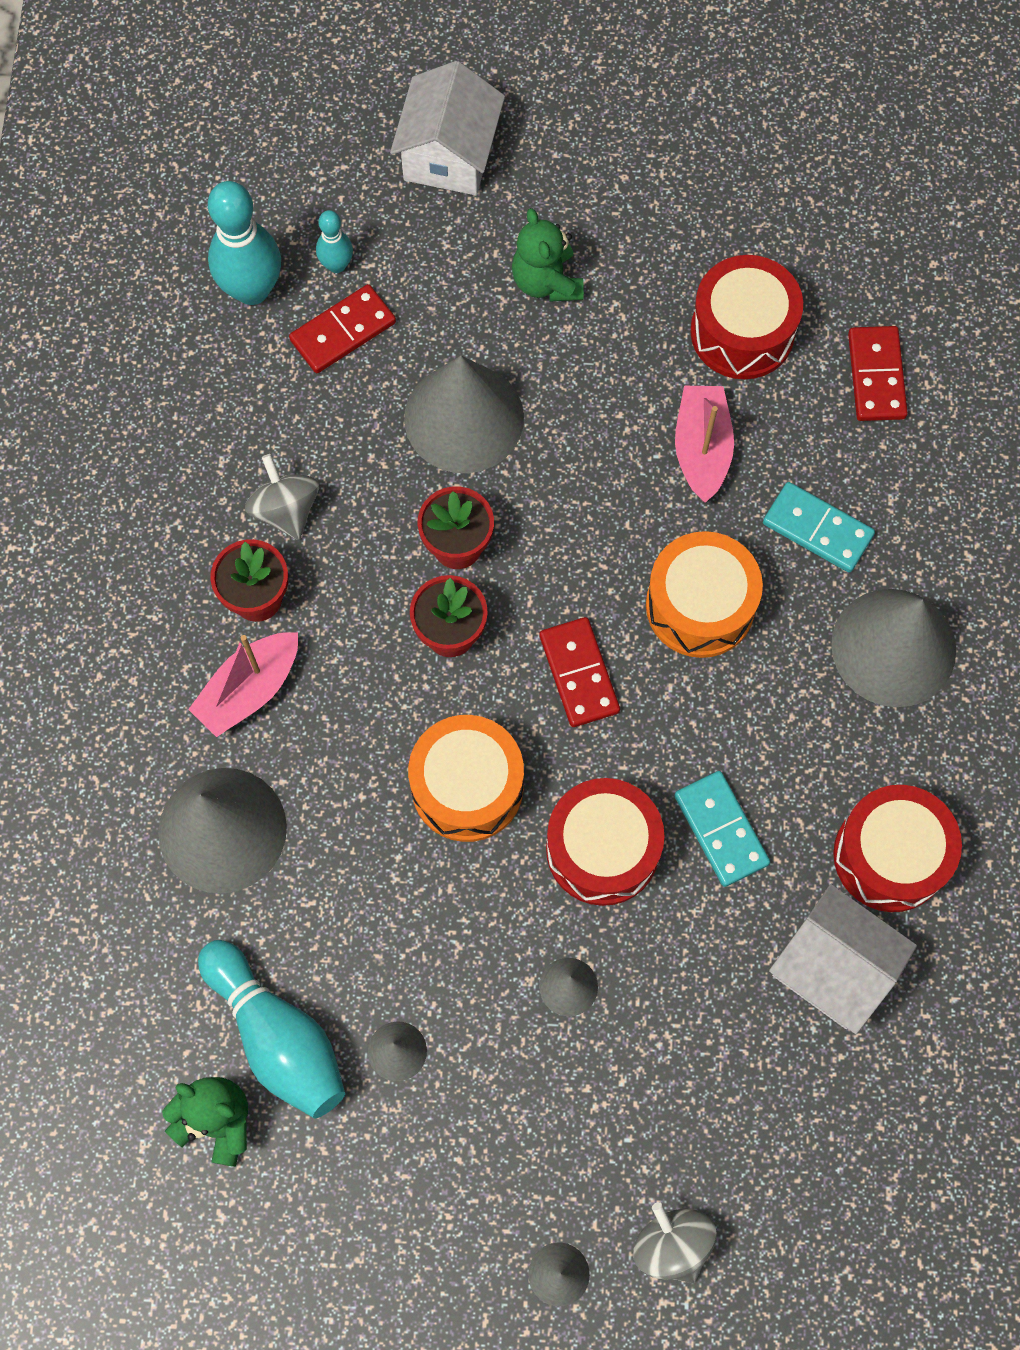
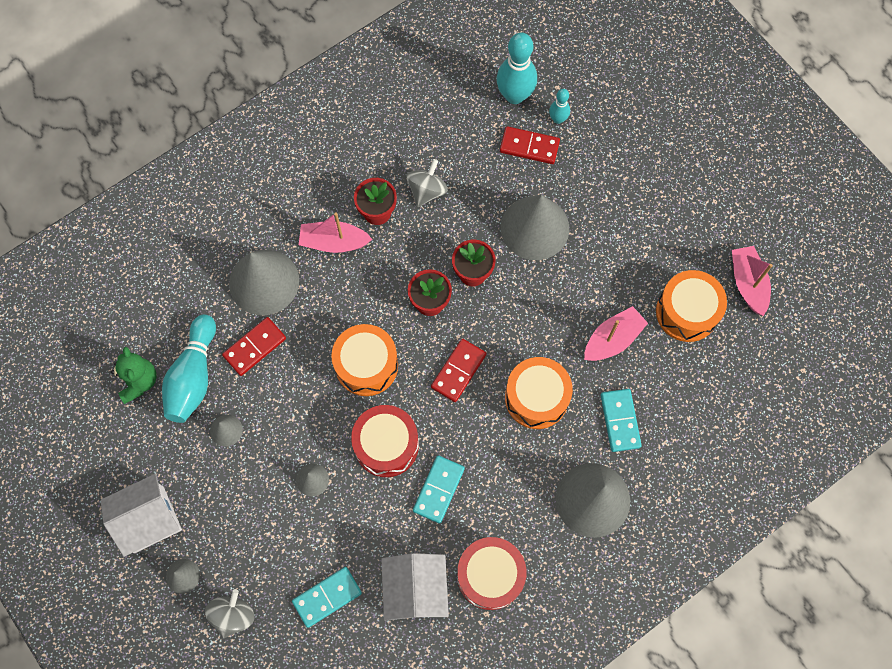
camera: 50 degrees right, 0 degrees up
(449, 154) = (654, 121): white house -> white house (149, 519)
(546, 281) = (632, 210): green teddy bear -> none
(742, 332) = (686, 312): red drum -> orange drum
(749, 1094) = (327, 597): none -> turquoise domino
(767, 231) = (747, 283): none -> pink boat
(876, 376) = (721, 388): red domino -> red domino (255, 347)

